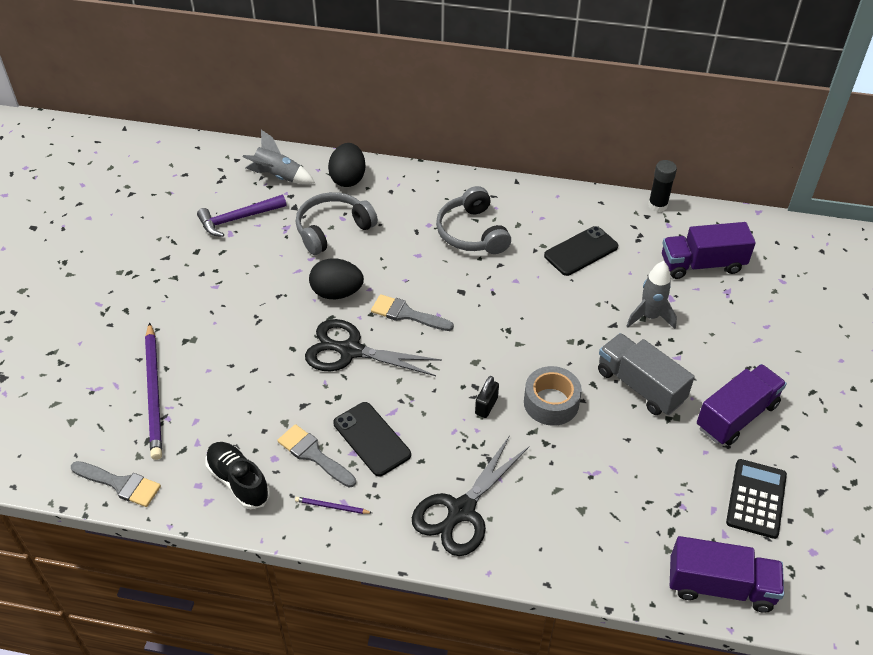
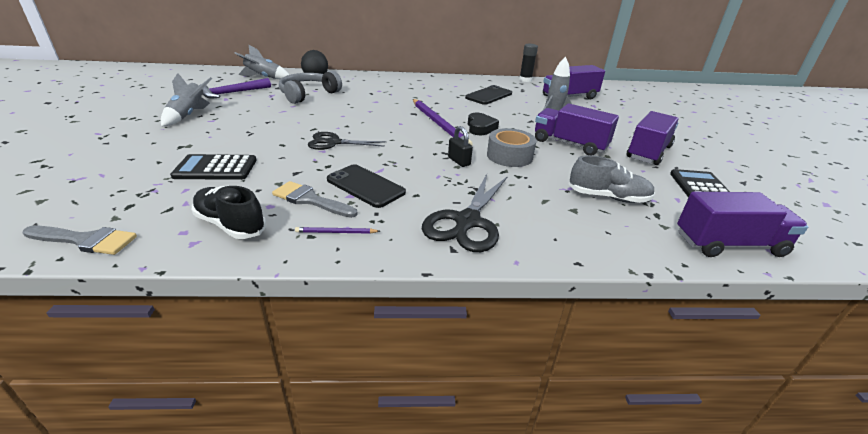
camera: 15 degrees left, 15 degrees down
(154, 393) = (143, 176): purple pencil -> purple pencil (439, 124)
(189, 272) = (188, 115): none -> grey rocket
(223, 387) = (216, 168): none -> black calculator
(337, 293) = (316, 118): black egg -> none
(350, 351) = (333, 142): black scissors -> black scissors, size x0.67
(407, 314) = (376, 124): grey brush -> none
(472, 233) = (411, 92): grey headphones -> none
(486, 406) = (459, 161): black padlock -> black padlock turned 45 degrees counterclockwise
(538, 335) = (480, 128): none -> black heart
(632, 494) = (608, 197): none -> grey shoe
(640, 386) = (569, 144): grey truck -> purple truck

